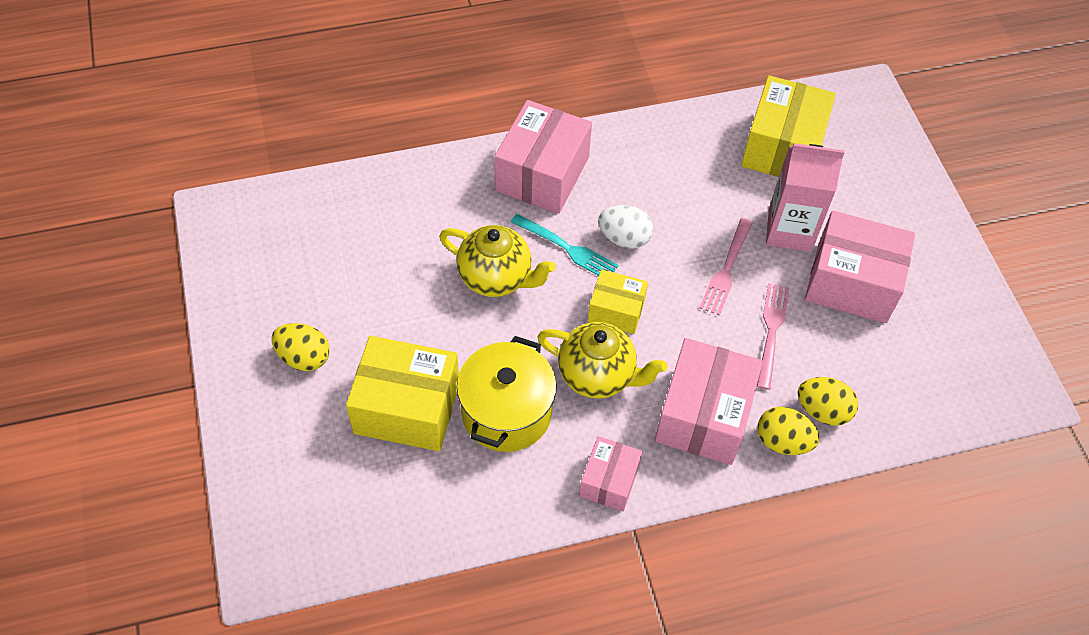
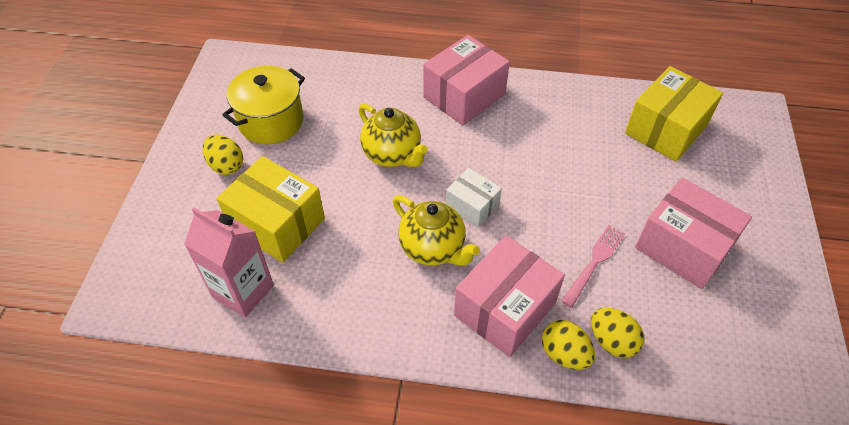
camera: 25 degrees right, 5 degrees down
(506, 412) = (348, 252): yellow pot -> yellow pot (271, 121)
(567, 248) = (456, 151): turquoise fork -> none
(609, 481) = (400, 332): pink box -> none
(616, 310) = (472, 206): yellow box -> white box
(624, 238) = (504, 157): white egg -> none
(726, 270) = (577, 204): pink fork -> none
(789, 230) = (645, 191): pink carton -> pink carton (243, 291)

